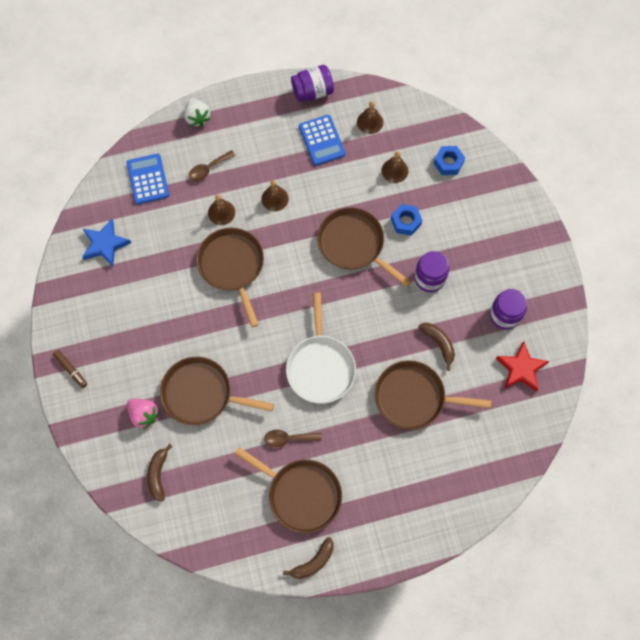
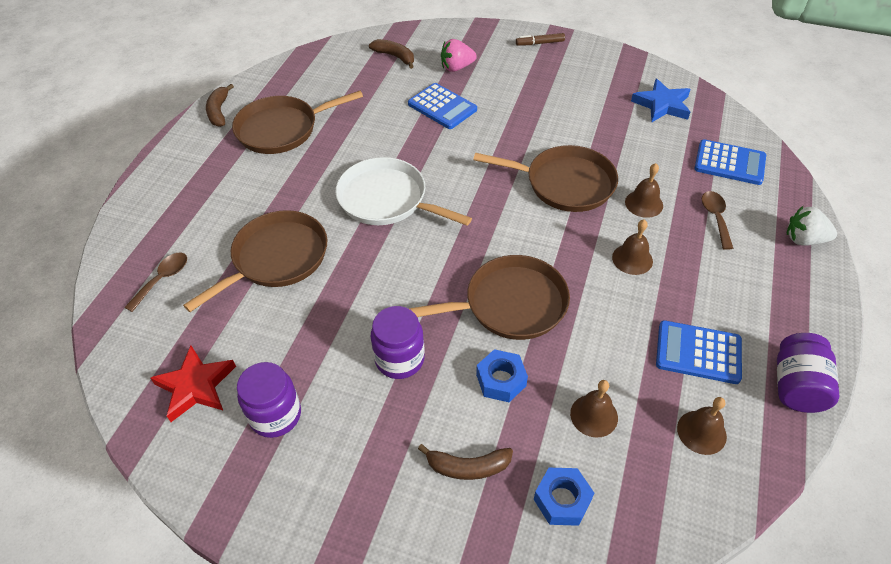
camera: 125 degrees right, 20 degrees down
(201, 394) = (442, 107): brown pan -> blue calculator
(288, 438) = (340, 143): brown spoon -> brown spoon (162, 279)
(439, 344) = (310, 318): brown banana -> brown banana (467, 467)

